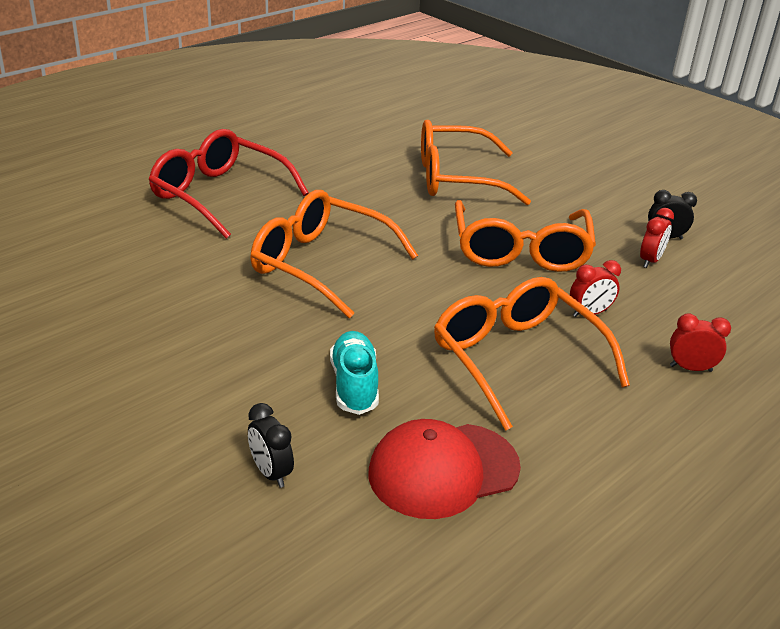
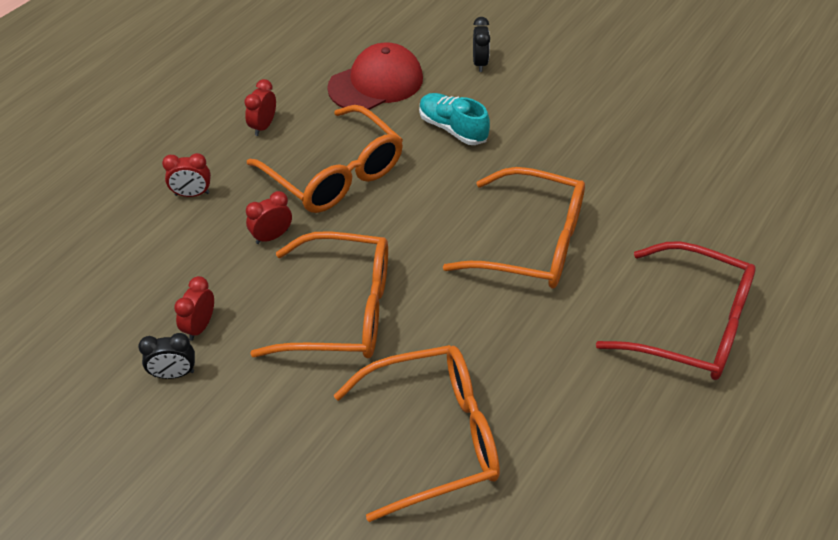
camera: 170 degrees right, 15 degrees up
(270, 473) = (480, 63): black clock -> black clock turned 45 degrees clockwise
(354, 385) = (452, 128): turquoise shoe -> turquoise shoe turned 150 degrees clockwise
(520, 250) = (340, 310): orange glasses -> orange glasses turned 105 degrees clockwise
(613, 434) = (263, 126): none -> red clock

